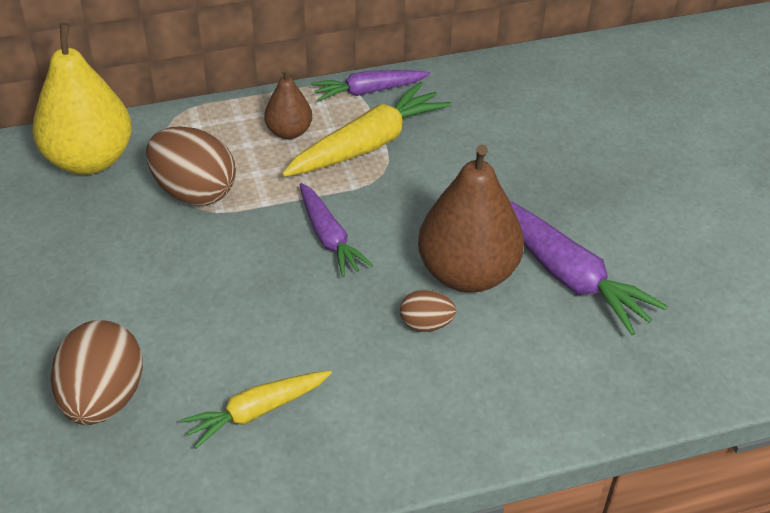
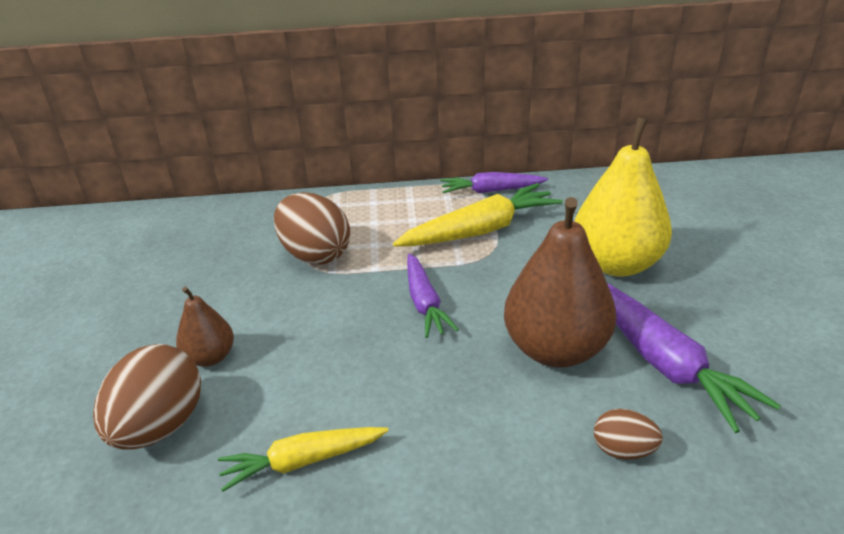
camera: 15 degrees right, 10 degrees down
(90, 160) = (238, 224): yellow pear -> yellow pear (616, 264)
(289, 132) = (413, 216): brown pear -> brown pear (210, 357)
(426, 324) = (503, 394): brown egg -> brown egg (623, 450)

